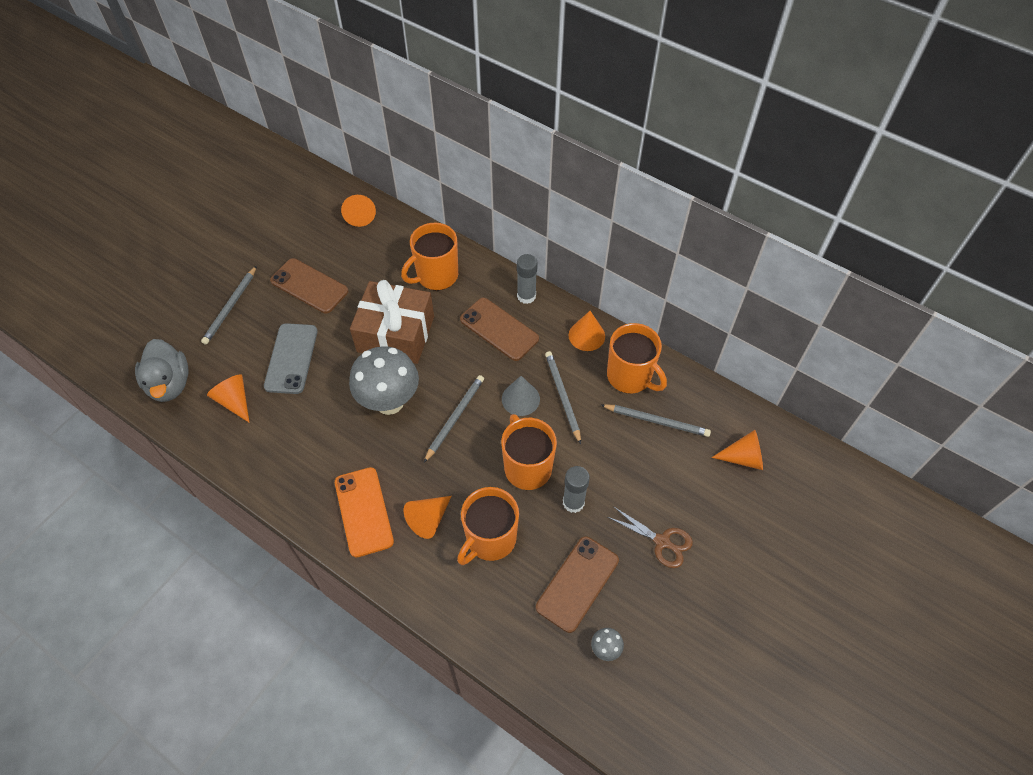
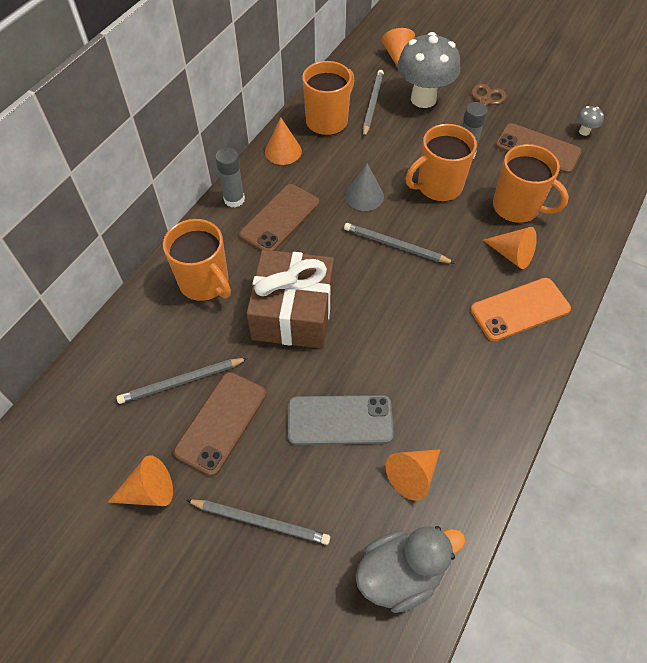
camera: 95 degrees left, 0 degrees up
(360, 215) = (95, 382): orange cone -> orange cone (149, 491)
(389, 402) = (386, 305): grey mushroom -> grey mushroom (423, 99)
(562, 396) = (356, 166): grey pencil -> grey pencil (181, 382)

